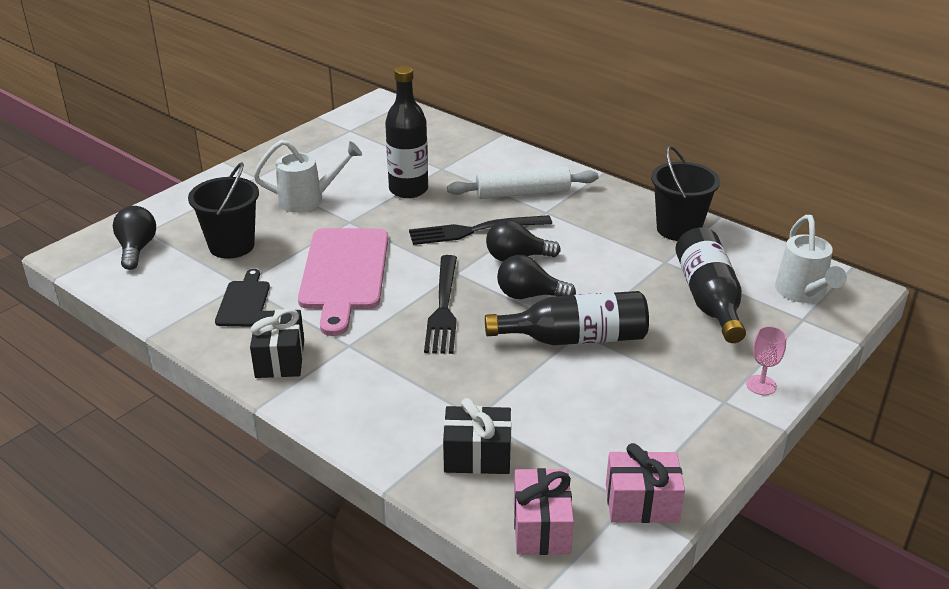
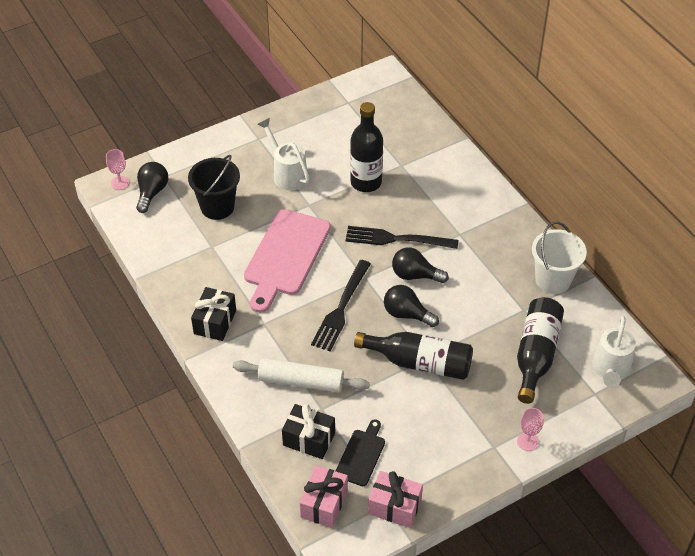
camera: 20 degrees right, 15 degrees up
(88, 248) = (120, 183): none -> pink goblet
(243, 302) = (208, 264): black cutting board -> black cutting board (361, 455)
(308, 200) = (287, 174): white watering can -> white watering can turned 135 degrees counterclockwise
(522, 193) = (451, 209): white rolling pin -> white rolling pin (301, 381)
(678, 229) = (553, 280): black bucket -> white bucket

